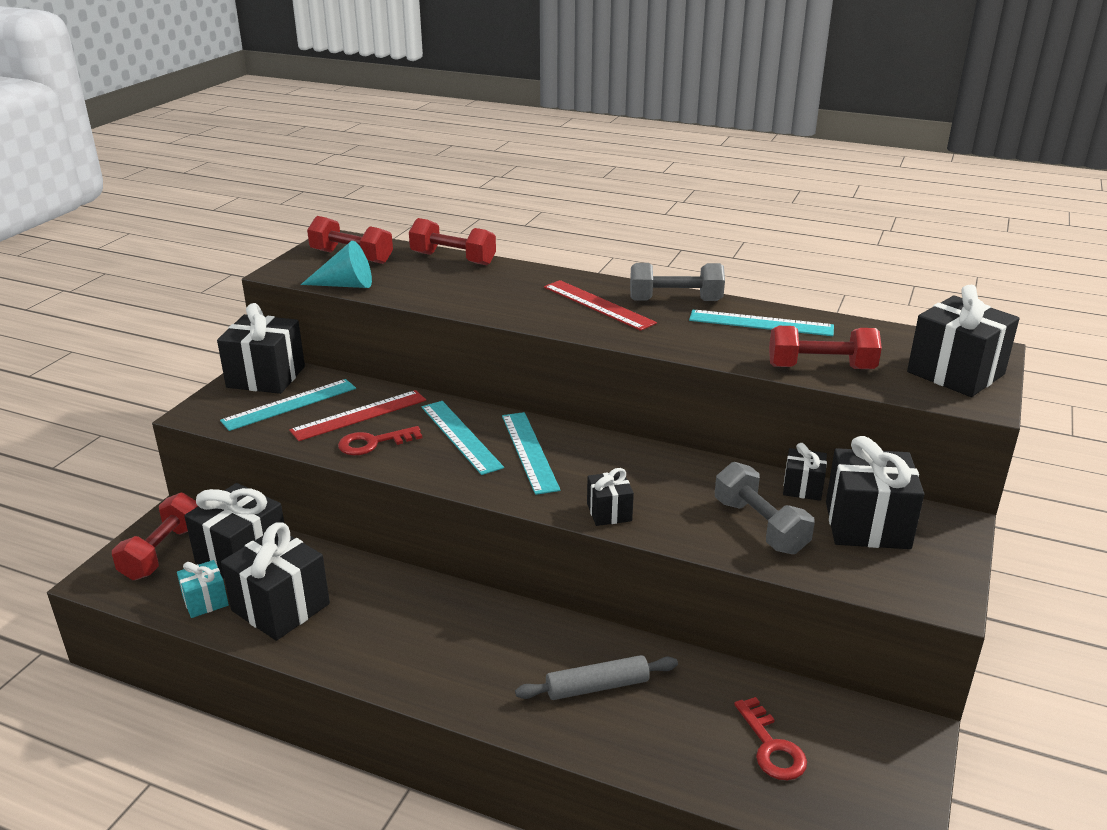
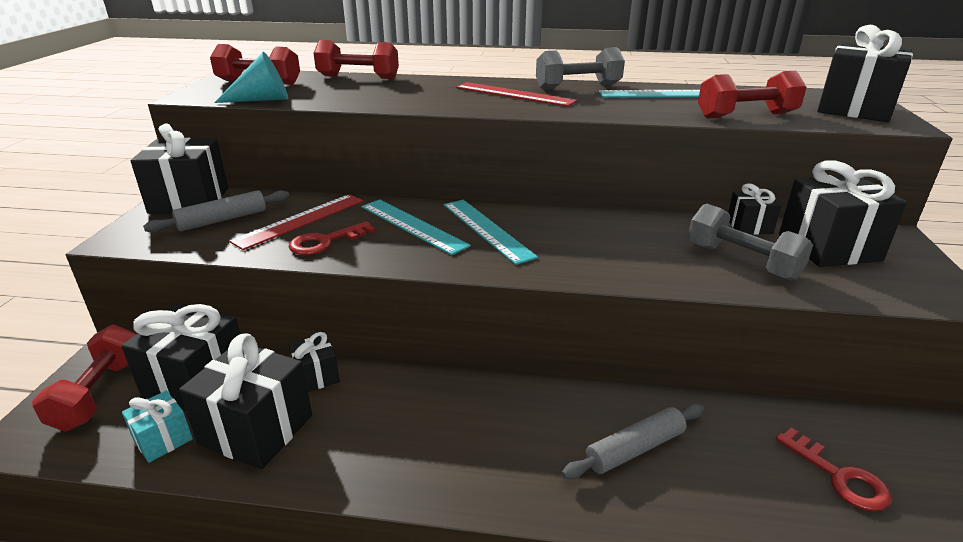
camera: 15 degrees left, 0 degrees up
(290, 404) = (222, 220): turquoise ruler -> grey rolling pin
(609, 512) = (597, 270): black gift -> black gift (316, 376)

